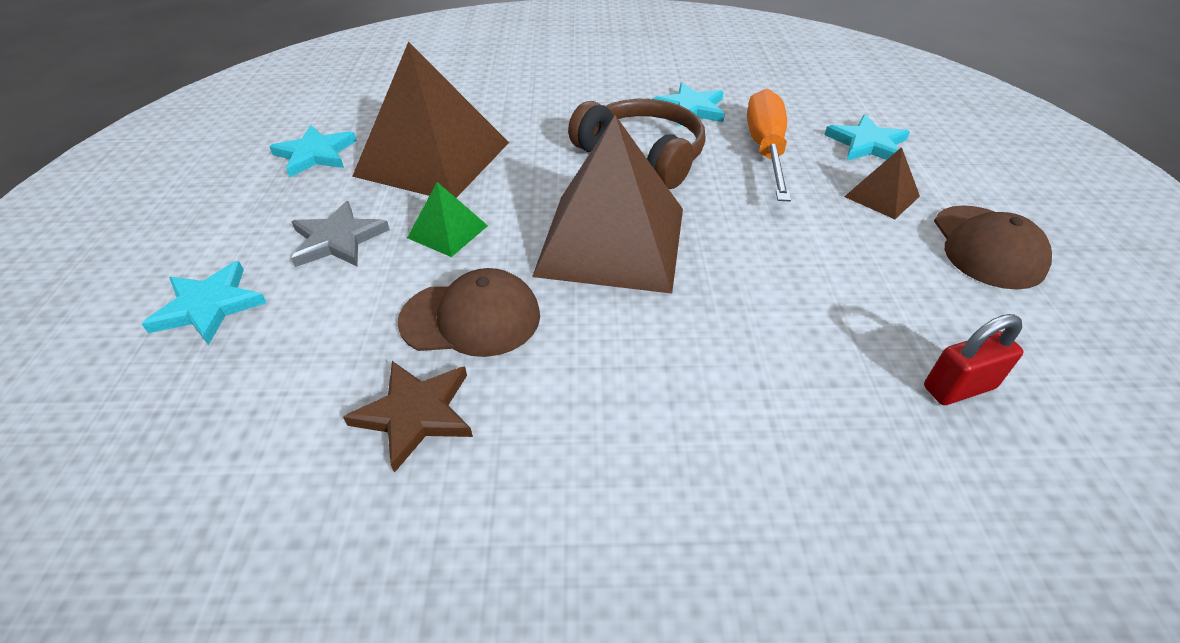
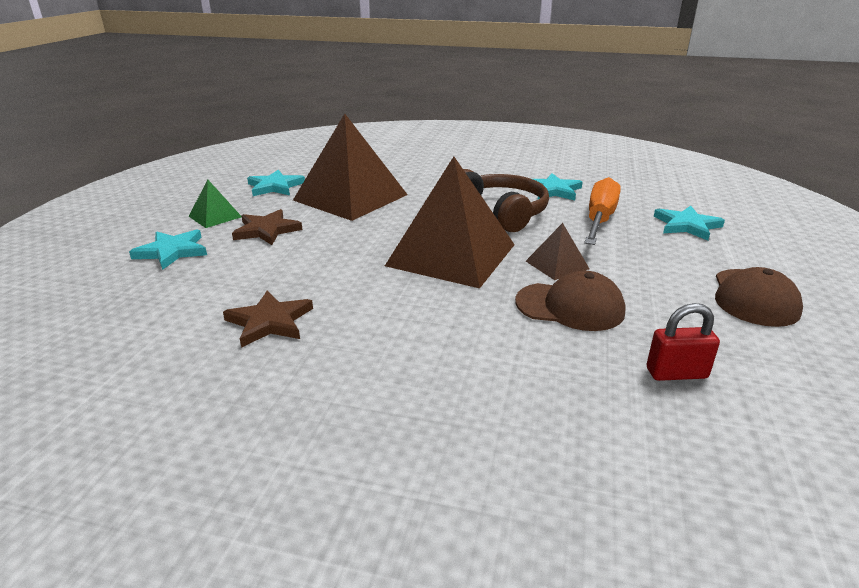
camera: 15 degrees right, 15 degrees down
(338, 240) = (266, 230): grey star -> brown star
(447, 231) = (340, 235): green pyramid -> green pyramid (215, 216)
(471, 318) = (331, 281): brown cap -> brown cap (570, 306)
(881, 196) = (680, 257): brown pyramid -> brown pyramid (557, 265)

